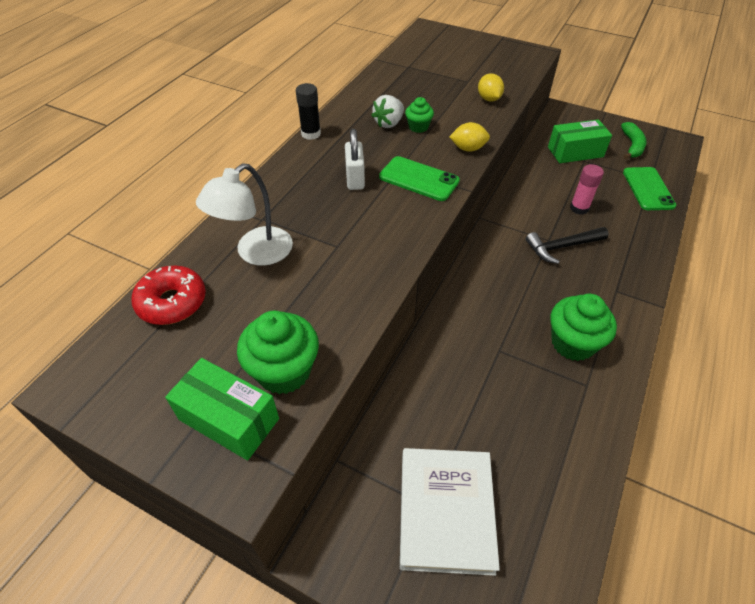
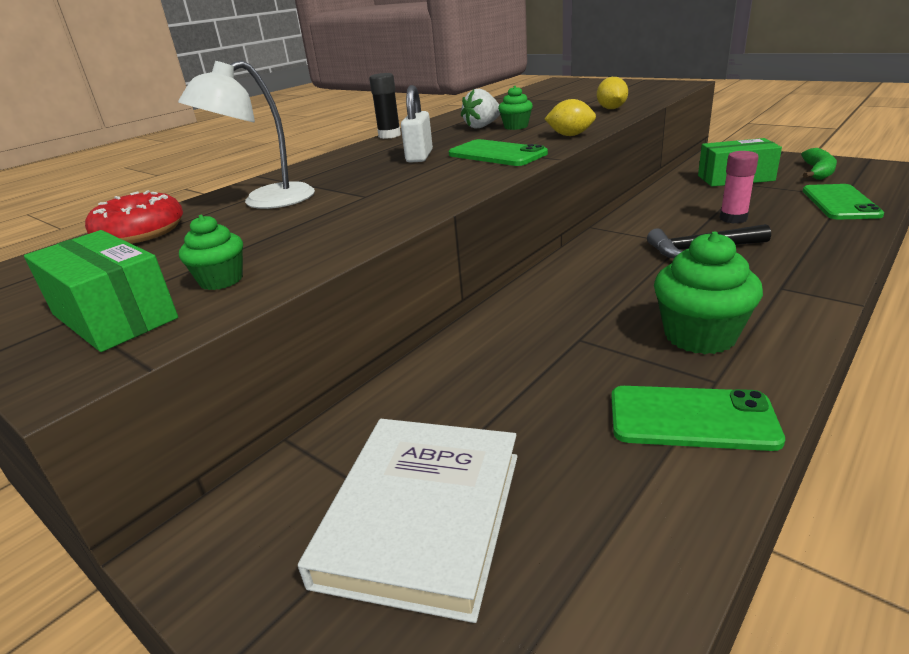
camera: 15 degrees right, 20 degrees down
(284, 371) = (221, 280): green cupcake -> green cupcake, size x0.55
(577, 419) = (691, 418): none -> green phone

